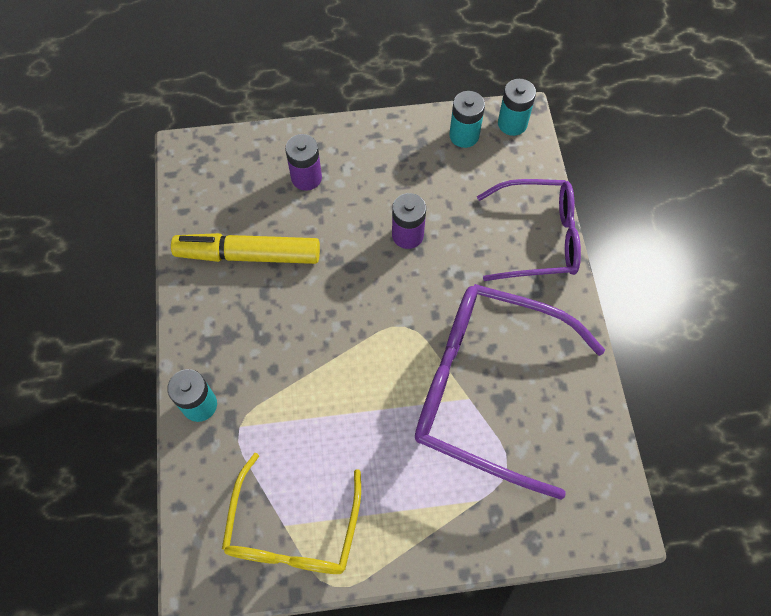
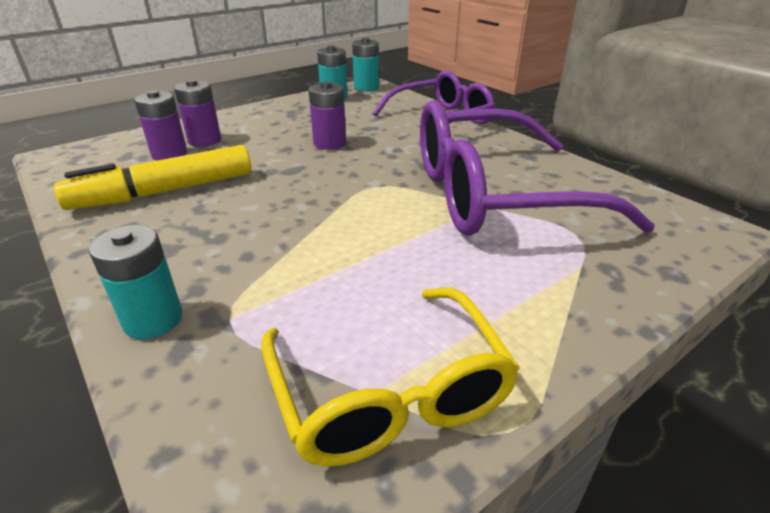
camera: 30 degrees left, 30 degrees down
(270, 191) = (169, 154): none -> purple battery

